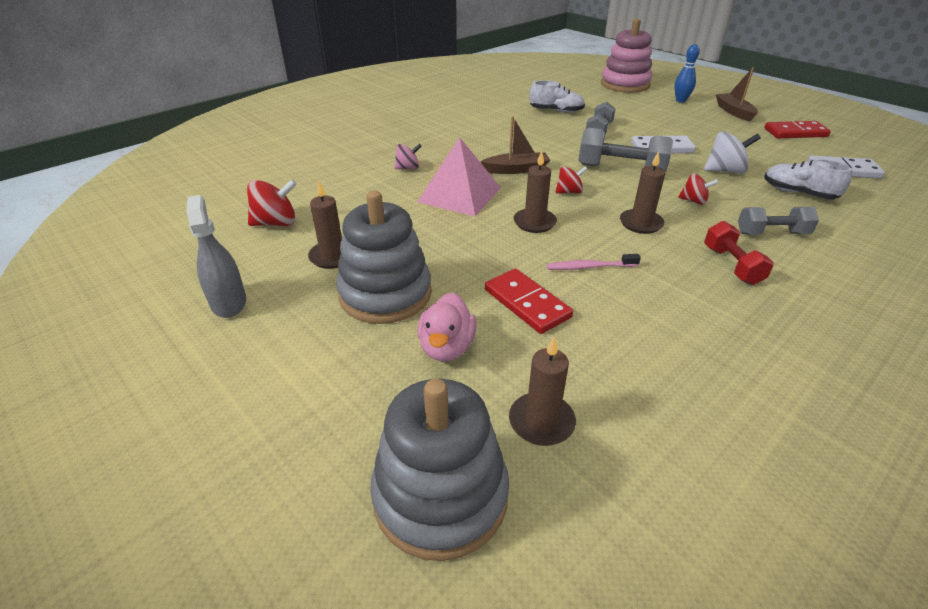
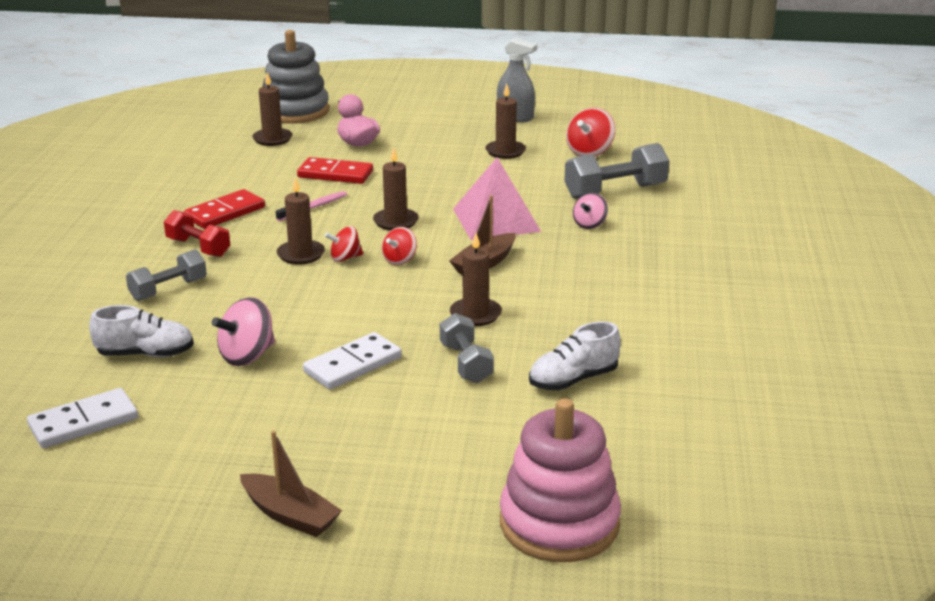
camera: 140 degrees right, 10 degrees down
(385, 294) = (433, 149): grey stacking toy -> none
(563, 147) = (475, 314): none -> brown candle
(620, 169) = (374, 308): grey dumbbell -> grey dumbbell (615, 191)
(680, 100) = (408, 511): blue bowling pin -> none
(694, 201) = (263, 297): red spinning top -> red spinning top (345, 258)
(725, 171) = (247, 356): white spinning top -> pink spinning top
(795, 133) = (162, 493): red domino -> red domino (225, 213)

